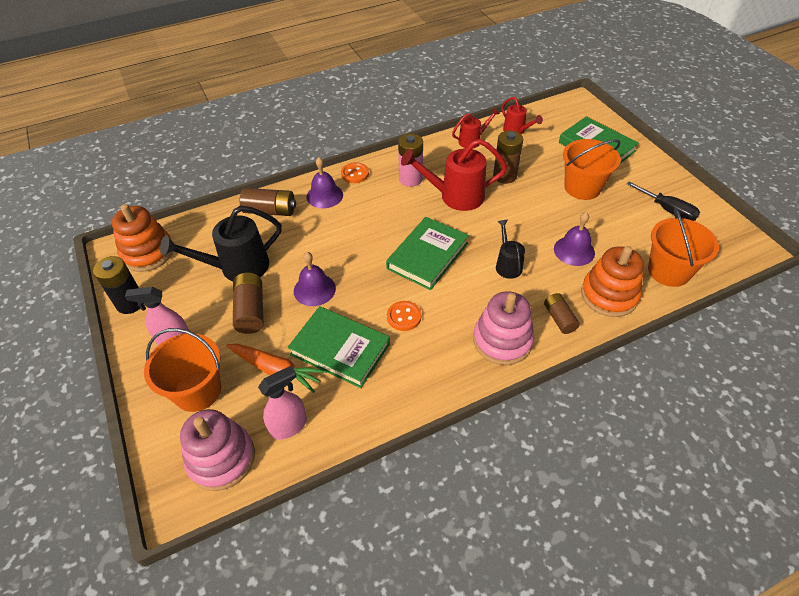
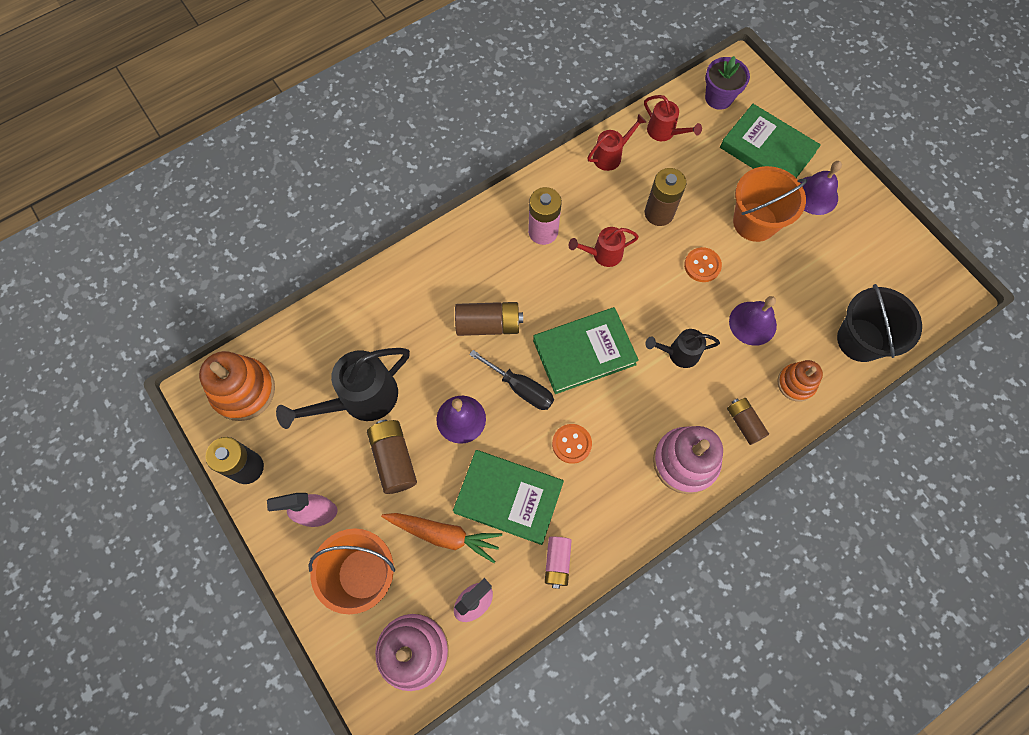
camera: 10 degrees left, 20 degrees up
(270, 211) = (378, 305): brown battery -> brown battery (488, 324)
(324, 195) = (440, 272): purple bell -> purple bell (815, 195)
(355, 174) = (471, 231): orange button -> orange button (702, 265)
(371, 404) = (557, 562): none -> pink battery
(427, 256) = (584, 352): green book -> green book turned 45 degrees clockwise
(455, 196) = (602, 254): red watering can -> red watering can, size x0.56
(507, 264) = (678, 353): black watering can -> black watering can turned 75 degrees counterclockwise
(561, 115) = (718, 98): none -> purple flower pot
(609, 295) = (796, 383): orange stacking toy -> orange stacking toy, size x0.60
(667, 210) = (857, 247): black screwdriver -> black screwdriver (521, 388)
(668, 271) = (860, 340): orange bucket -> black bucket

